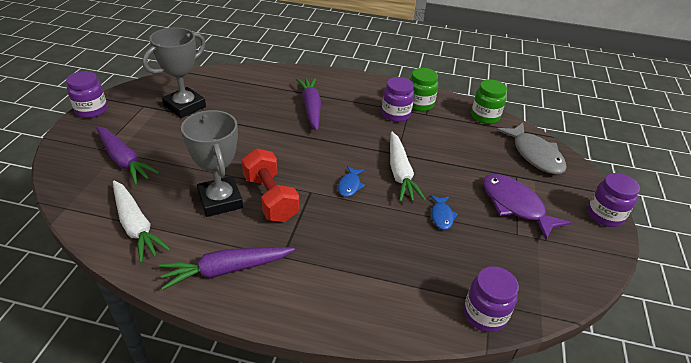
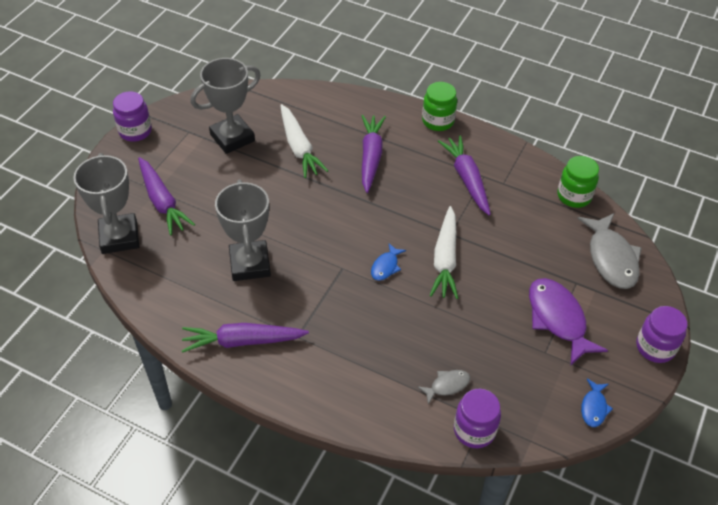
camera: 15 degrees right, 10 degrees up
(81, 195) = (119, 237): none -> grey trophy
(136, 226) = (166, 281): white carrot -> white carrot (299, 147)
(270, 198) = (300, 269): red dumbbell -> none
(396, 114) = (466, 179): purple jar -> purple carrot
(419, 104) = (500, 168): green jar -> green jar (438, 121)
(441, 216) = (472, 318): blue fish -> blue fish (594, 407)
(442, 277) = (447, 385): none -> grey fish

